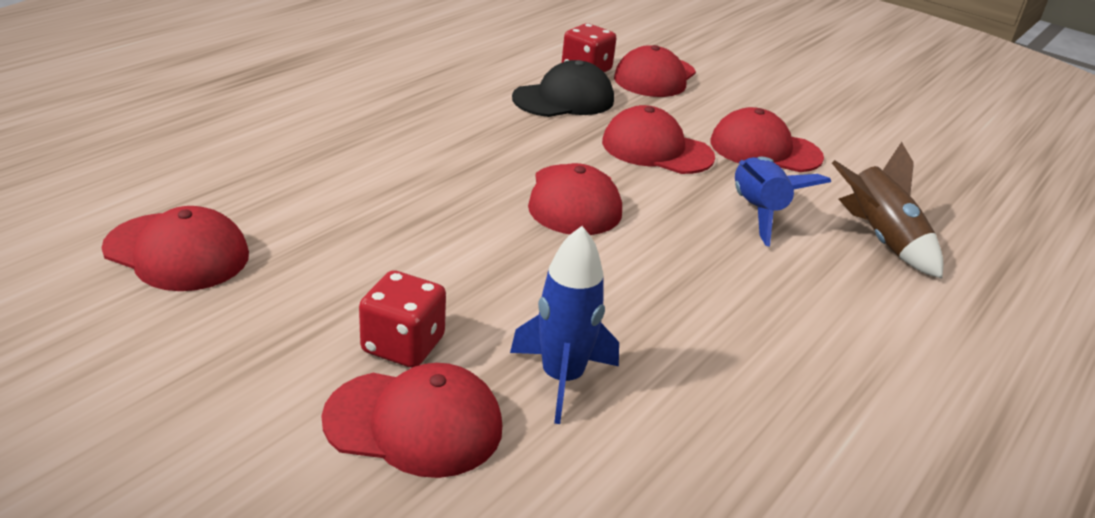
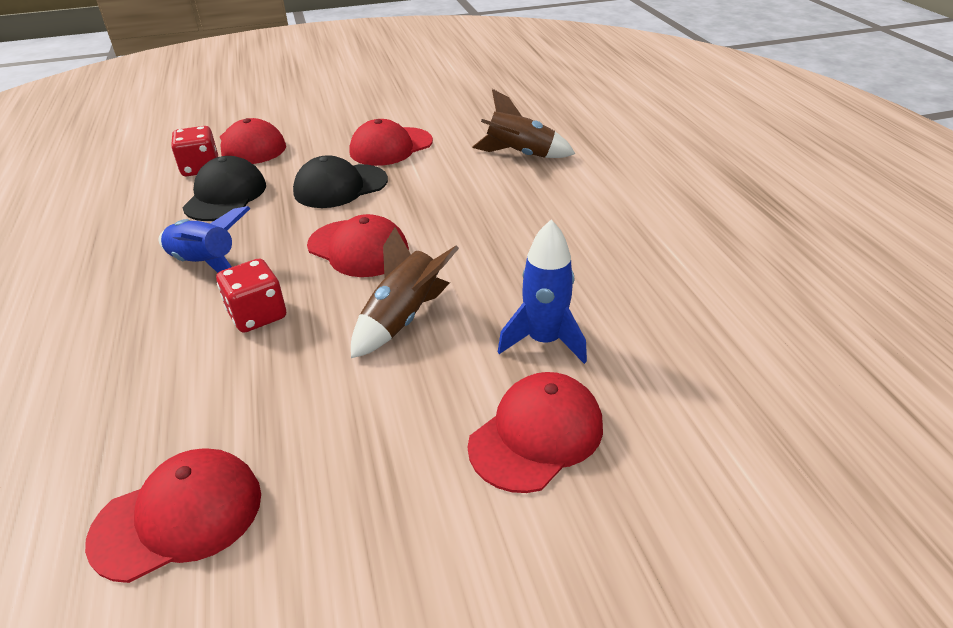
camera: 50 degrees left, 5 degrees up
(403, 345) = (446, 407): red dice -> red dice (257, 315)
(501, 269) = (403, 318): none -> brown rocket
(656, 149) = (340, 186): red cap -> black cap
(757, 212) = (451, 182): blue rocket -> blue rocket (205, 264)

